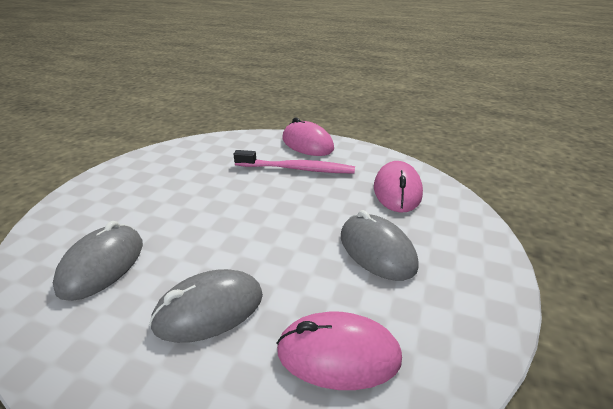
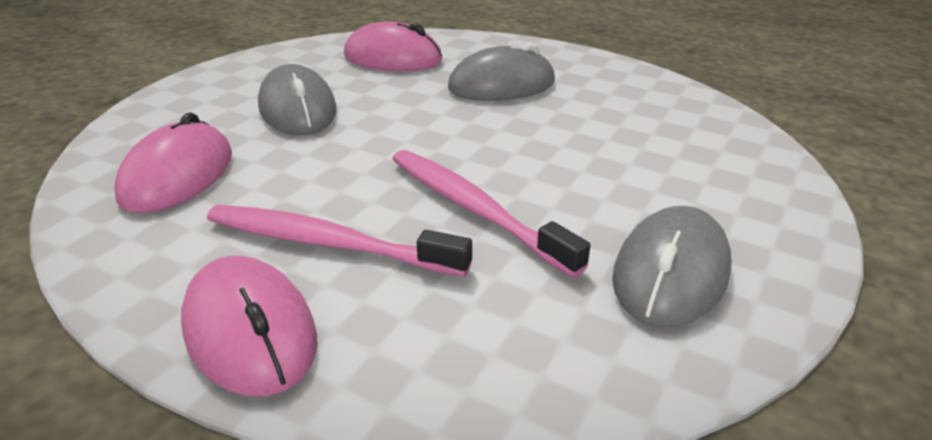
camera: 170 degrees left, 0 degrees up
(102, 265) = (641, 125): grey mouse -> grey mouse (670, 273)
(234, 189) = (475, 209): none -> pink toothbrush

